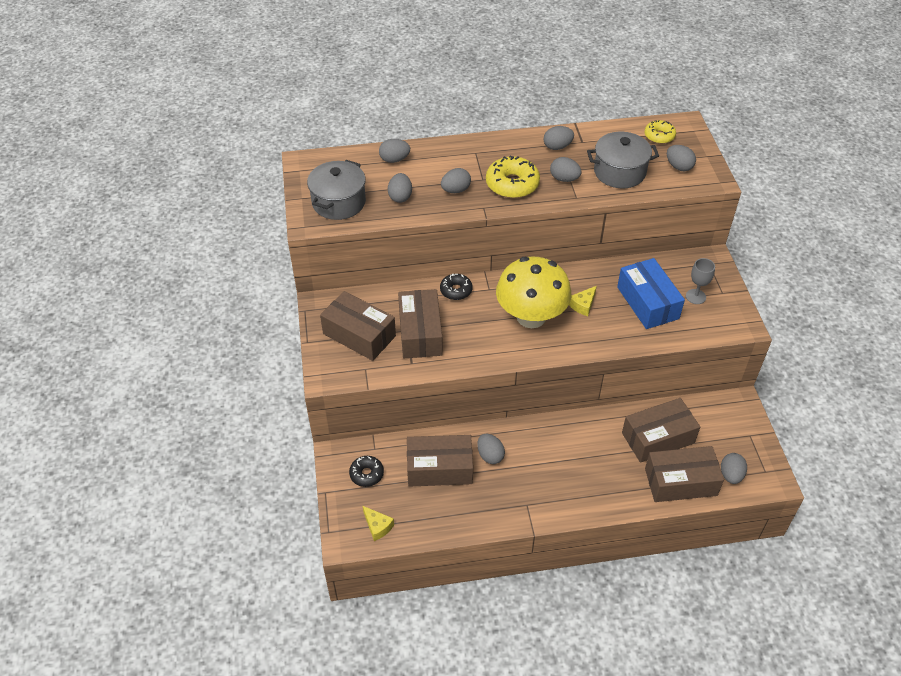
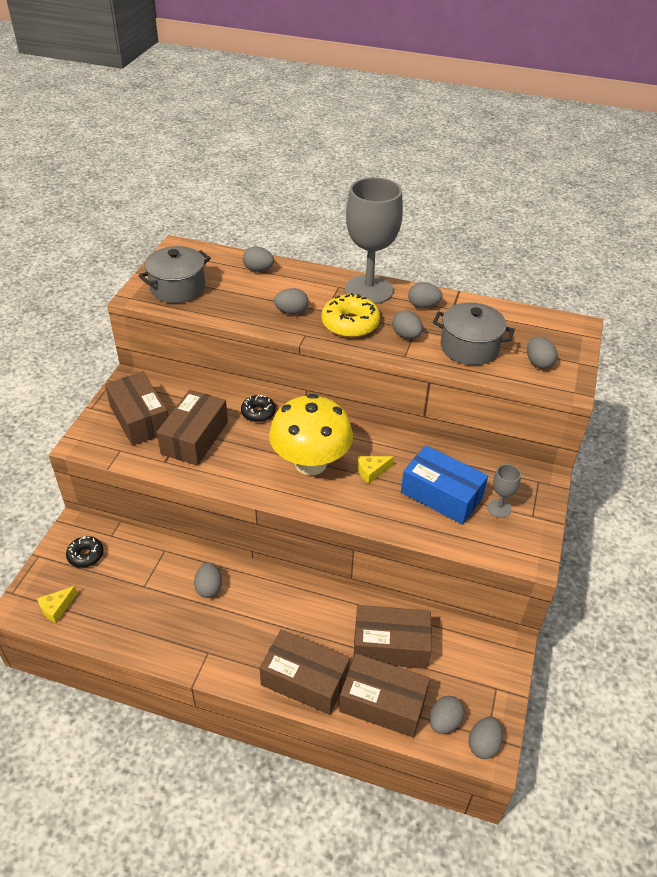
camera: 25 degrees right, 5 degrees down
(377, 526) = (57, 608): yellow cheese -> yellow cheese turned 60 degrees clockwise
(400, 197) = (236, 301): grey egg -> grey egg (483, 744)
(439, 468) = (153, 579): brown box -> brown box (305, 680)
(503, 147) = (368, 290): none -> grey goblet
(648, 302) = (441, 495): blue box -> blue box turned 60 degrees counterclockwise
(659, 136) = (539, 328): yellow donut -> none

